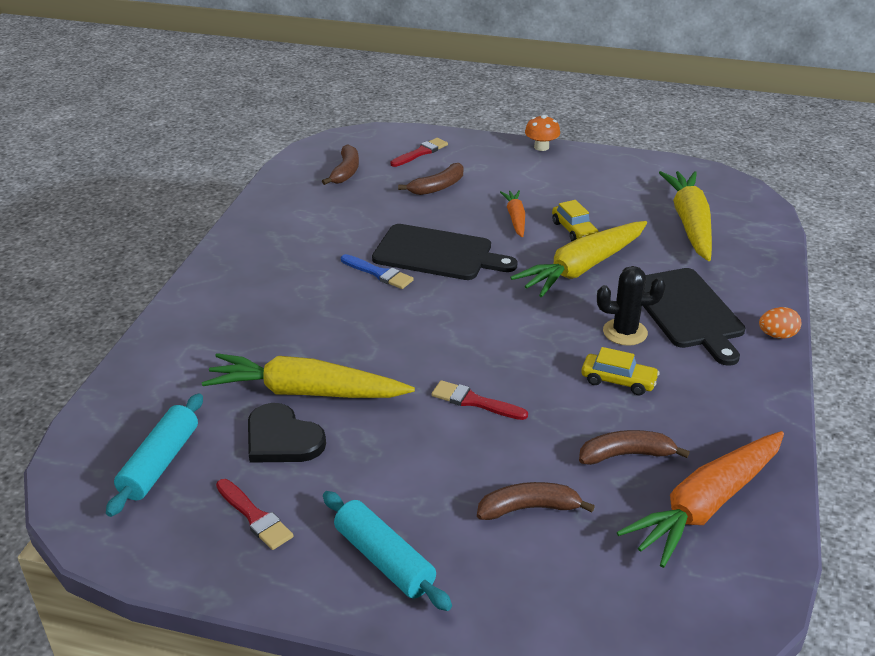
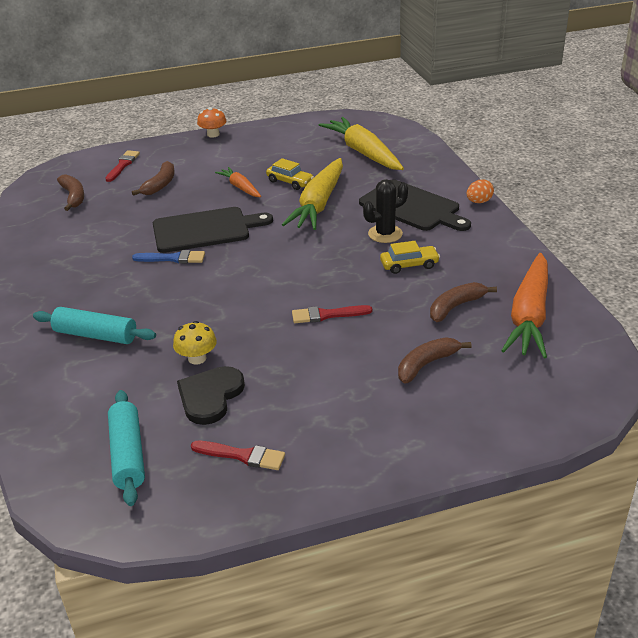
camera: 30 degrees left, 0 degrees up
(282, 438) = (210, 396): black heart -> black heart turned 105 degrees clockwise
(306, 392) = (197, 358): yellow carrot -> yellow mushroom
(384, 559) = (363, 438): turquoise rolling pin -> turquoise rolling pin (96, 335)

